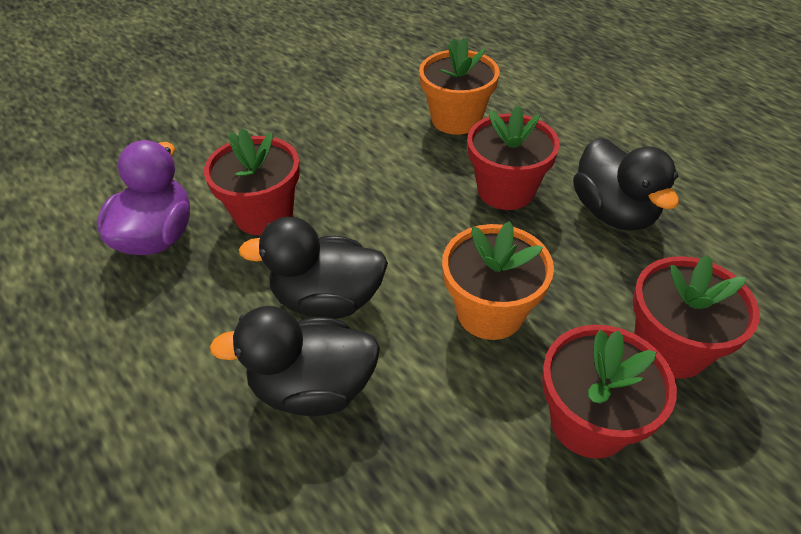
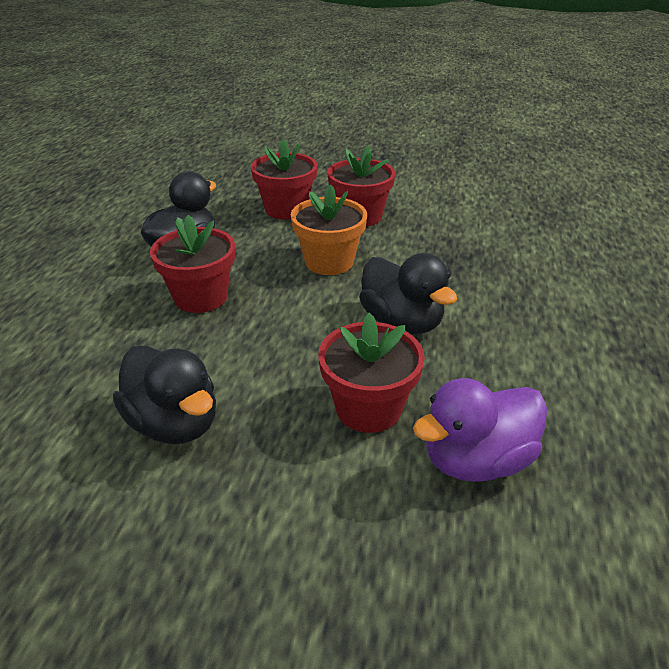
camera: 130 degrees left, 10 degrees down
(313, 387) = (462, 294): black duck -> black duck (174, 423)
(456, 119) = (108, 364): orange flower pot -> none

